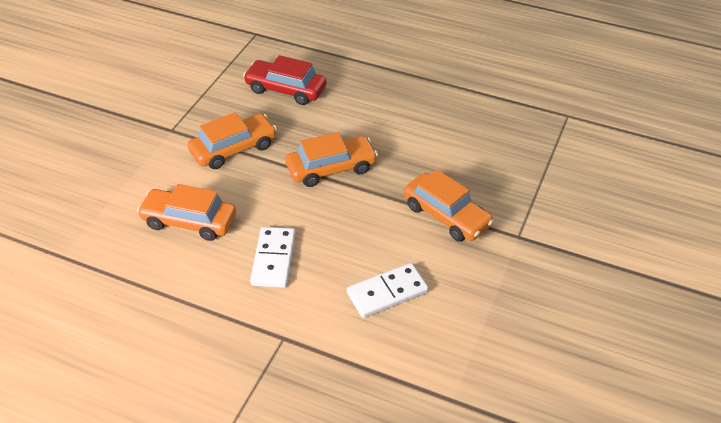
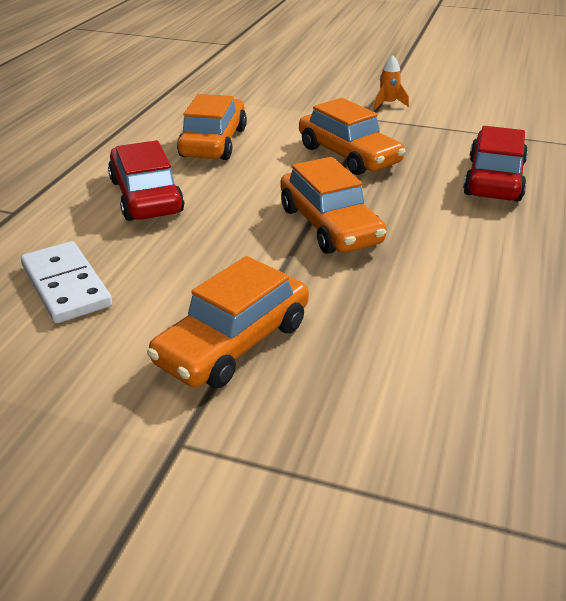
camera: 85 degrees right, 10 degrees down
(146, 117) = (388, 104): none -> orange rocket
(274, 259) = (146, 196): white domino -> red car

